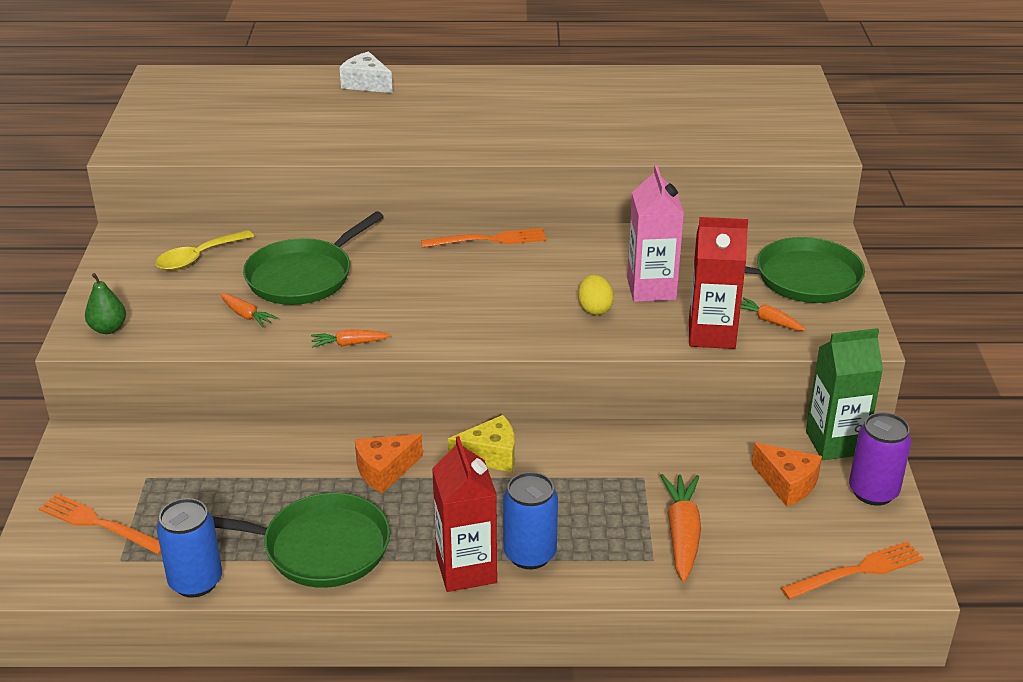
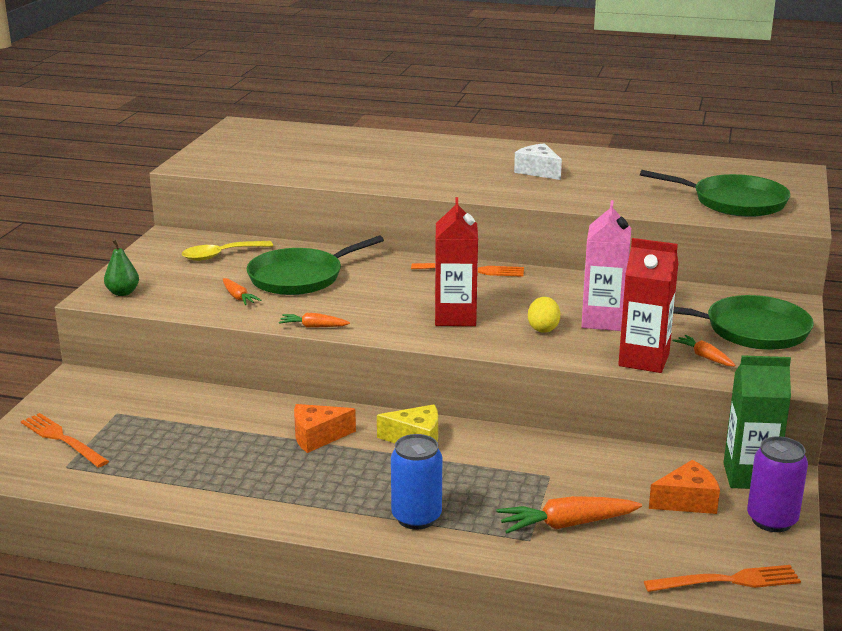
camera: 15 degrees right, 10 degrees down
(195, 581) = (118, 491): blue can -> none
(320, 547) = (234, 484): green pan -> green pan (734, 202)
(366, 84) = (405, 143): white cheese -> white cheese (538, 171)
(466, 569) = (353, 520): red carton -> red carton (455, 317)
(682, 534) = (566, 524): orange carrot -> orange carrot turned 120 degrees counterclockwise
(787, 484) = (687, 501): orange cheese -> orange cheese turned 75 degrees counterclockwise

